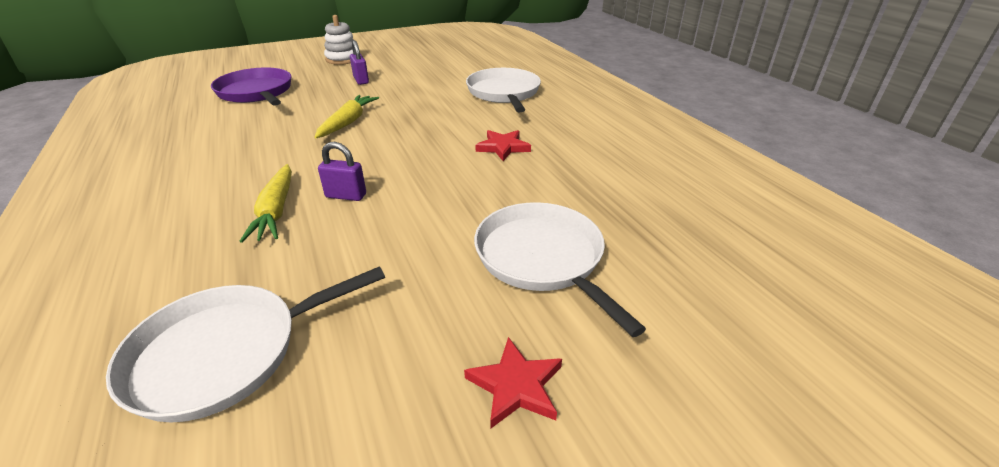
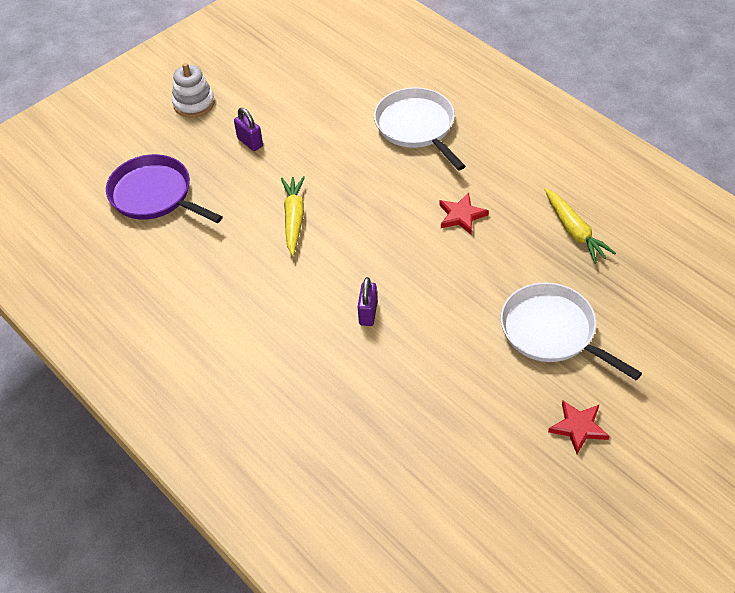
camera: 15 degrees left, 15 degrees up
(225, 353) = (397, 462): white pan -> none
(276, 211) = (325, 345): yellow carrot -> yellow carrot (575, 231)
(346, 196) = (368, 313): purple padlock -> purple padlock turned 75 degrees counterclockwise

